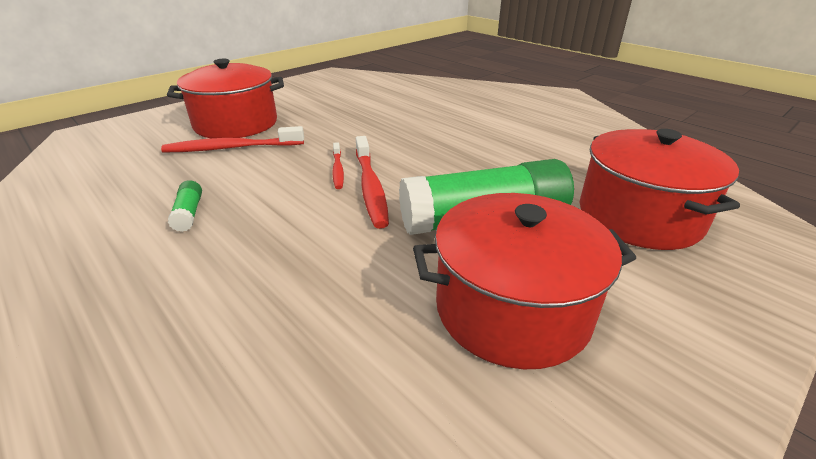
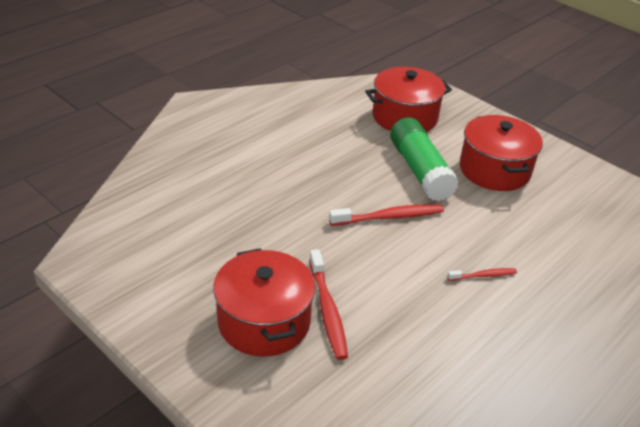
camera: 95 degrees left, 5 degrees up
(189, 213) = (445, 307): green glue stick -> none
(338, 170) = (364, 235): red toothbrush -> red toothbrush (483, 275)

